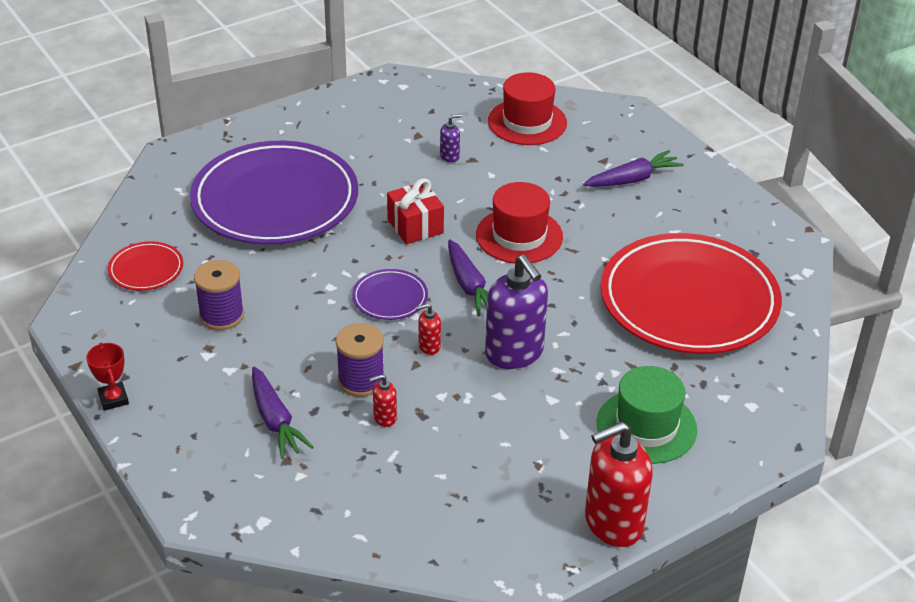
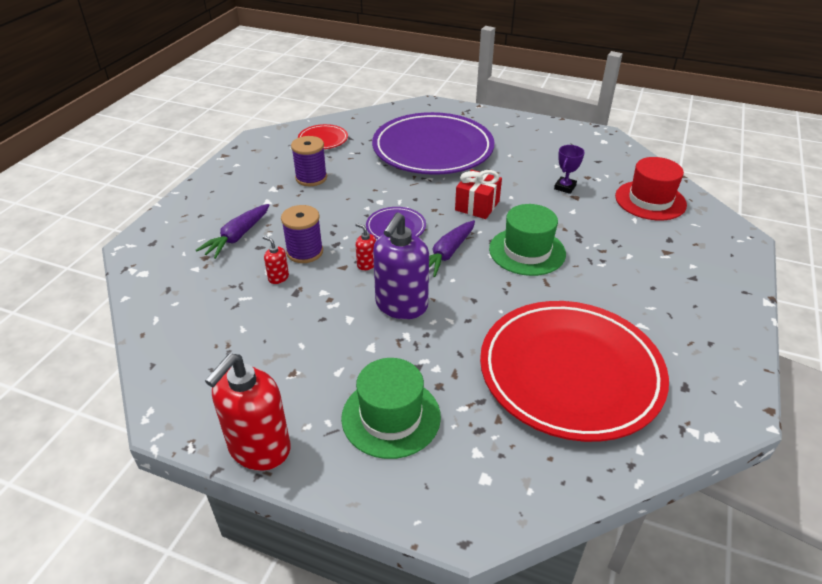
camera: 55 degrees right, 0 degrees up
(113, 399) = (208, 177): red trophy -> none
(450, 156) = (565, 187): purple soap dispenser -> purple trophy
(519, 236) = (527, 251): red hat -> green hat
(613, 523) = (259, 448): red soap dispenser -> red soap dispenser turned 90 degrees counterclockwise
(632, 179) = (668, 275): purple carrot -> none

